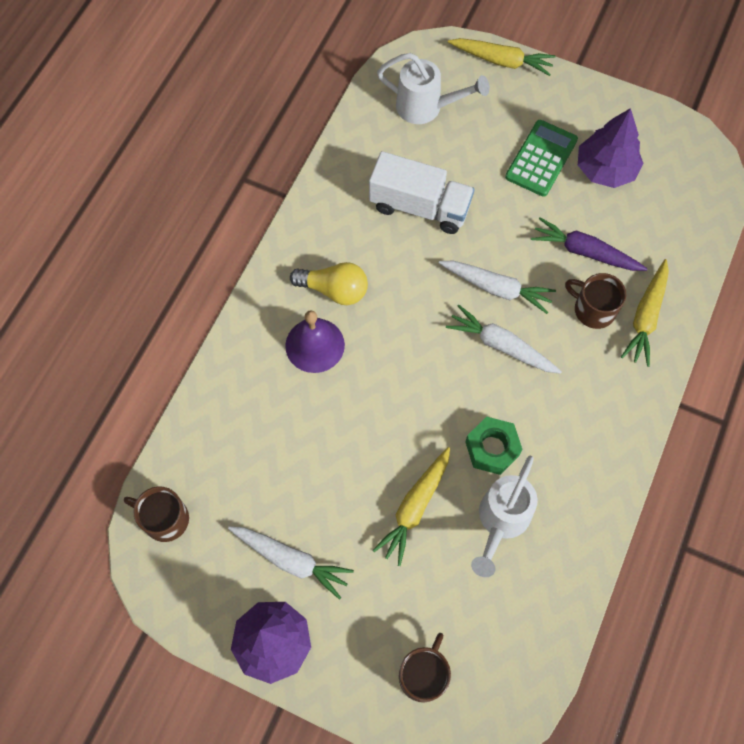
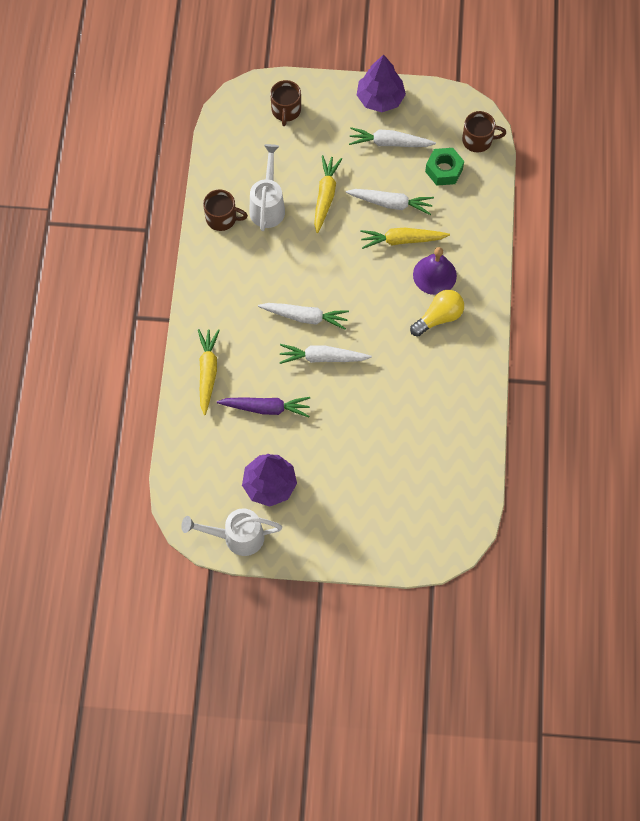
camera: 160 degrees right, 0 degrees up
(329, 464) = (391, 203): none -> white carrot
(334, 290) = (438, 317): yellow light bulb -> yellow light bulb turned 150 degrees clockwise
(419, 207) = (403, 402): white truck -> none
(427, 108) = (431, 491): white watering can -> white watering can (236, 537)
(492, 448) = (288, 247): green nut -> green nut (444, 170)
(501, 61) = (386, 560): yellow carrot -> yellow carrot (402, 240)
(541, 159) = (323, 476): green calculator -> none
(593, 309) = (247, 365): brown mug -> brown mug (222, 218)

